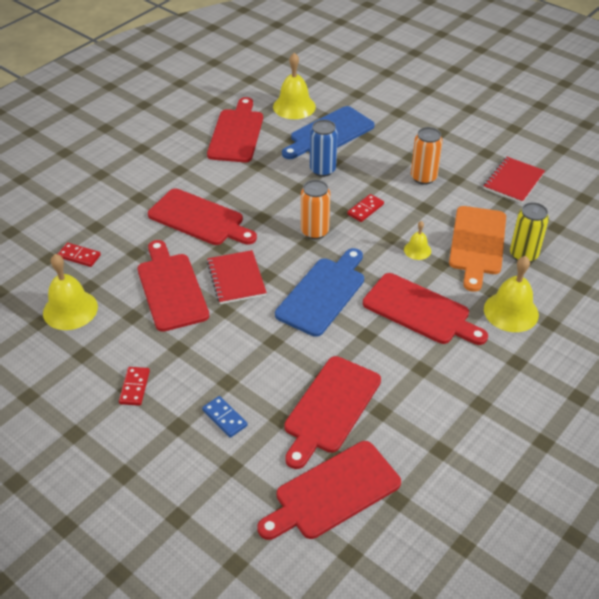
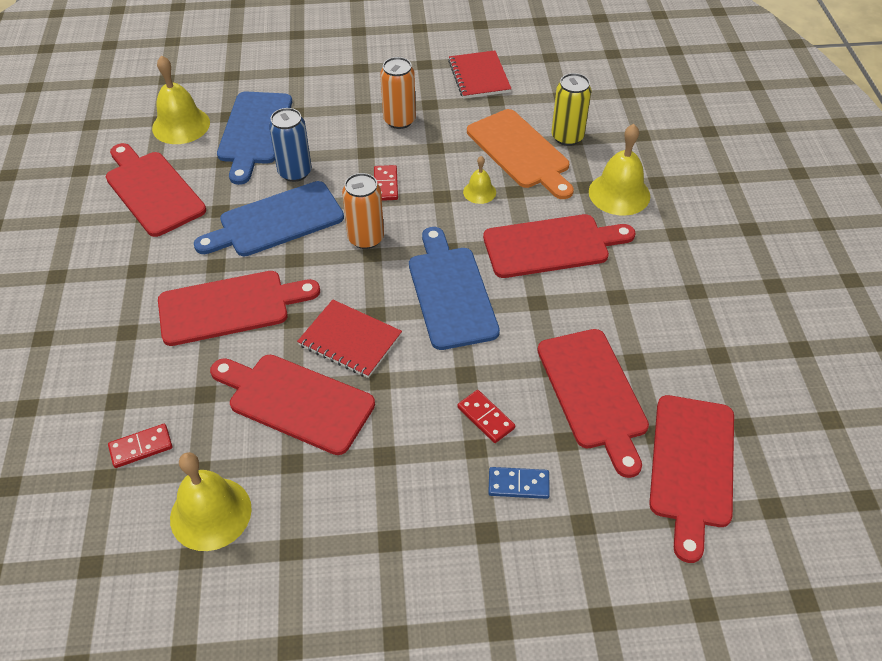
camera: 45 degrees left, 5 degrees up
(134, 387) = (393, 533): red domino -> red domino (485, 418)
(278, 190) = (276, 221): none -> blue cutting board

